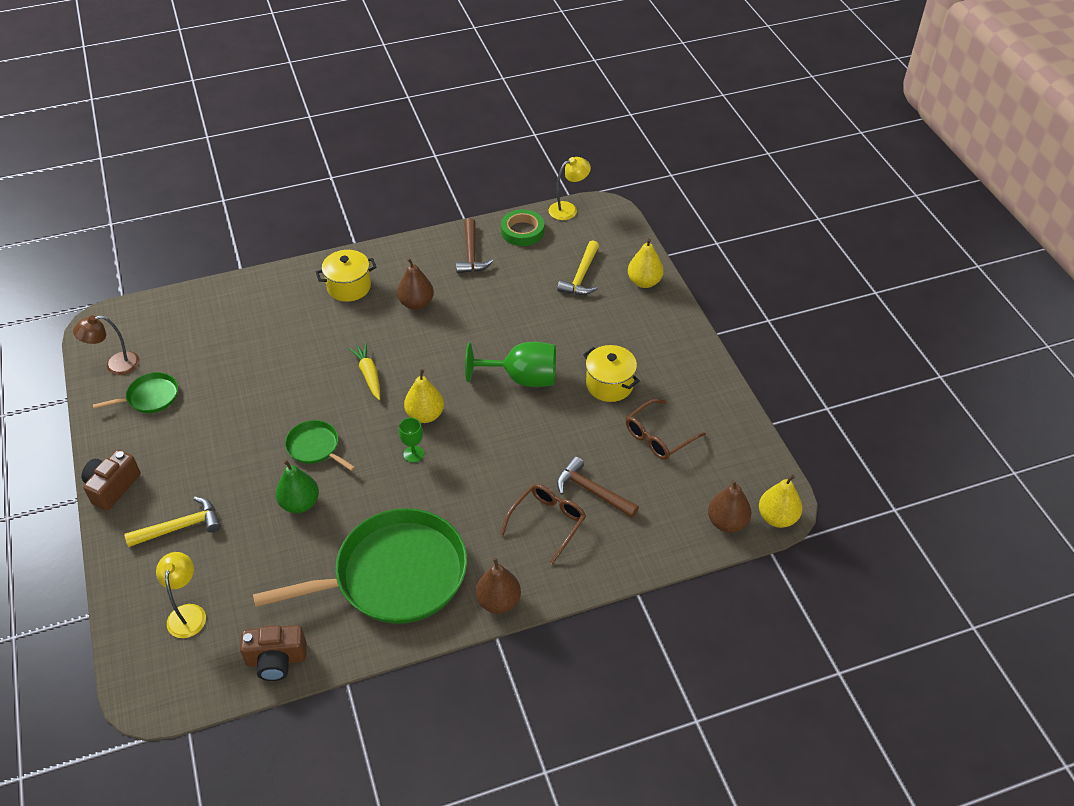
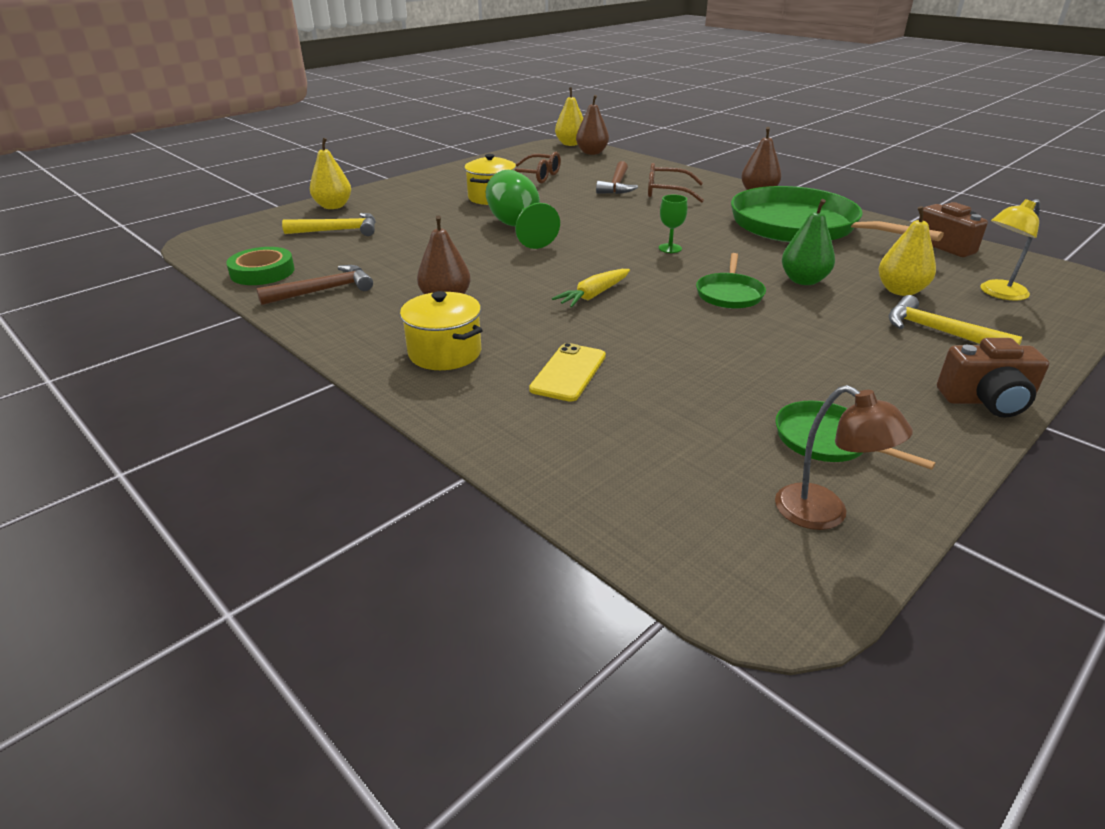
camera: 115 degrees left, 15 degrees down
(288, 328) = (568, 372): none -> yellow phone
(425, 415) = (615, 255): yellow pear -> yellow pear (900, 291)
(568, 209) = (206, 257): yellow lamp -> none

